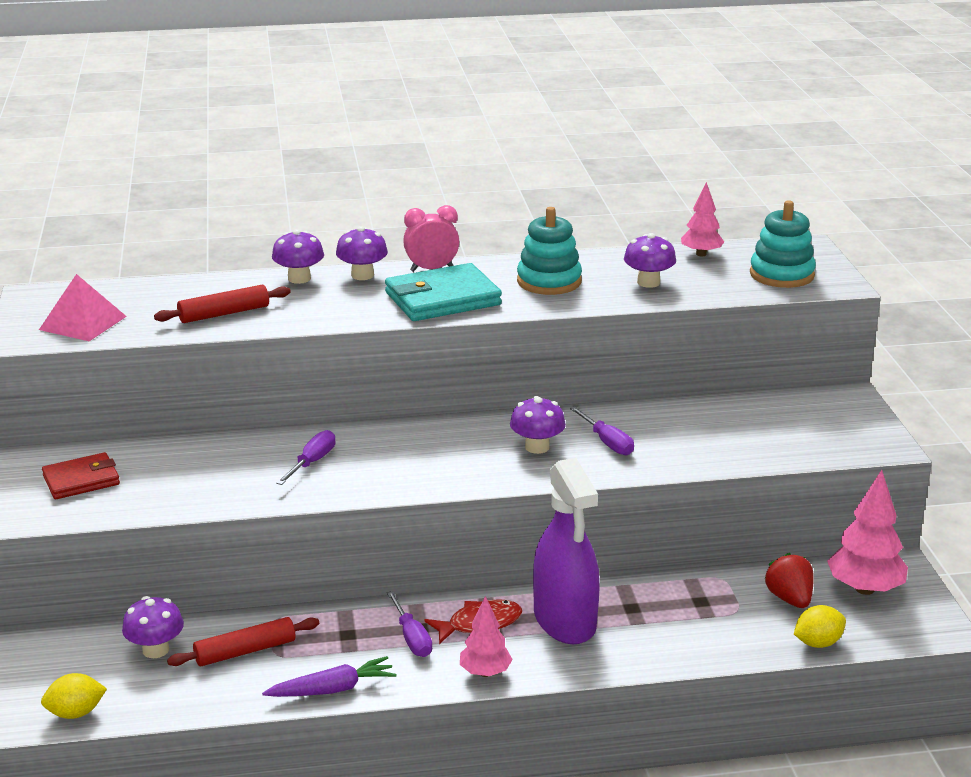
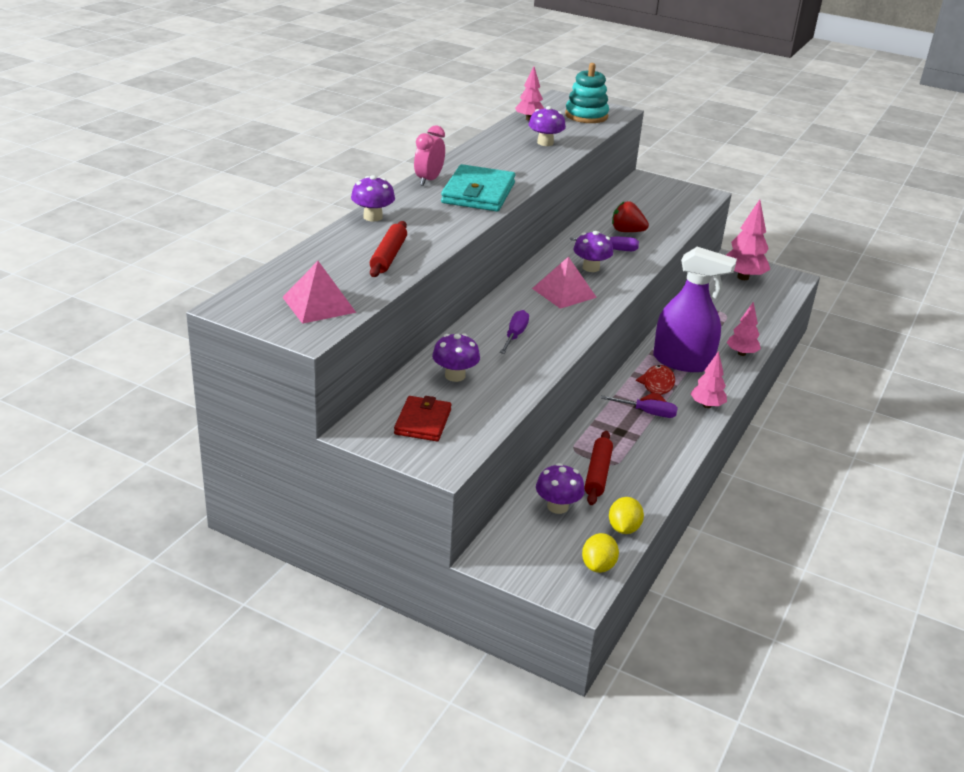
camera: 55 degrees left, 5 degrees up
(312, 462) = (515, 335): purple screwdriver -> purple screwdriver turned 45 degrees clockwise
(332, 689) = (672, 460): purple carrot -> none
(362, 275) = (402, 199): purple mushroom -> purple mushroom (455, 375)
(450, 453) = (564, 293): none -> pink pyramid
(549, 281) = (502, 161): turquoise stacking toy -> none
(652, 655) = (741, 353): none -> pink tree
(789, 599) = (730, 297): red strawberry -> red strawberry (627, 231)
(818, 643) = (775, 309): yellow lemon -> yellow lemon (623, 528)

